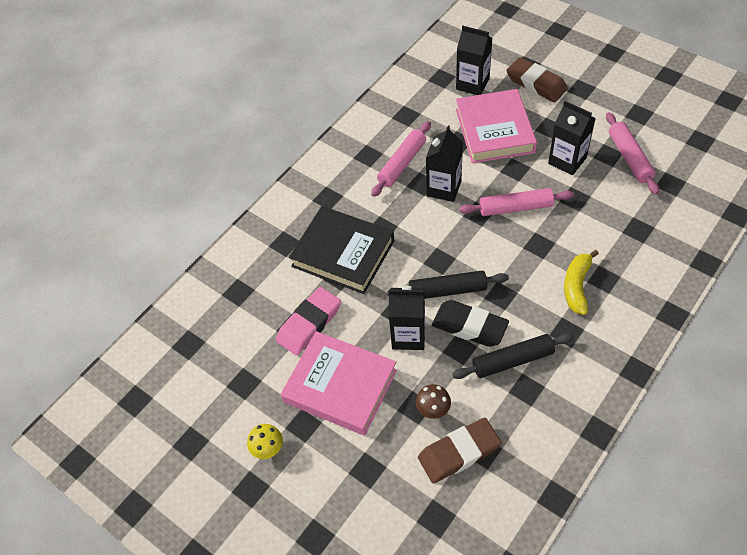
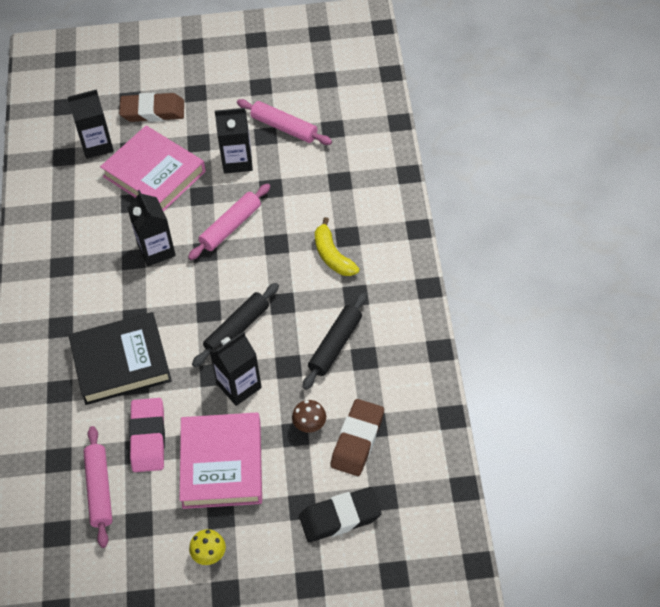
camera: 45 degrees left, 0 degrees up
(340, 386) = (221, 464): pink book -> pink book turned 75 degrees counterclockwise
(402, 163) = (99, 253): pink rolling pin -> pink rolling pin (99, 490)
(469, 326) = (280, 344): black eraser -> black eraser (340, 517)

